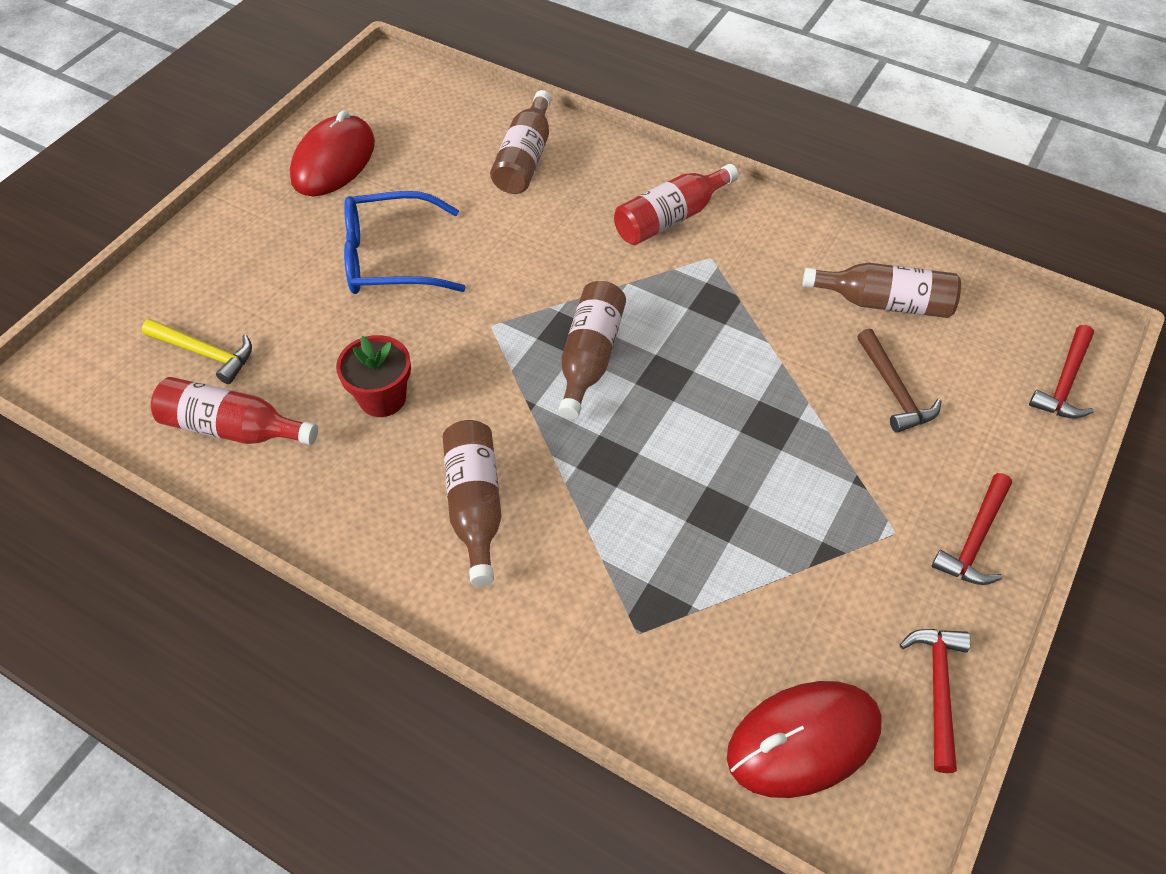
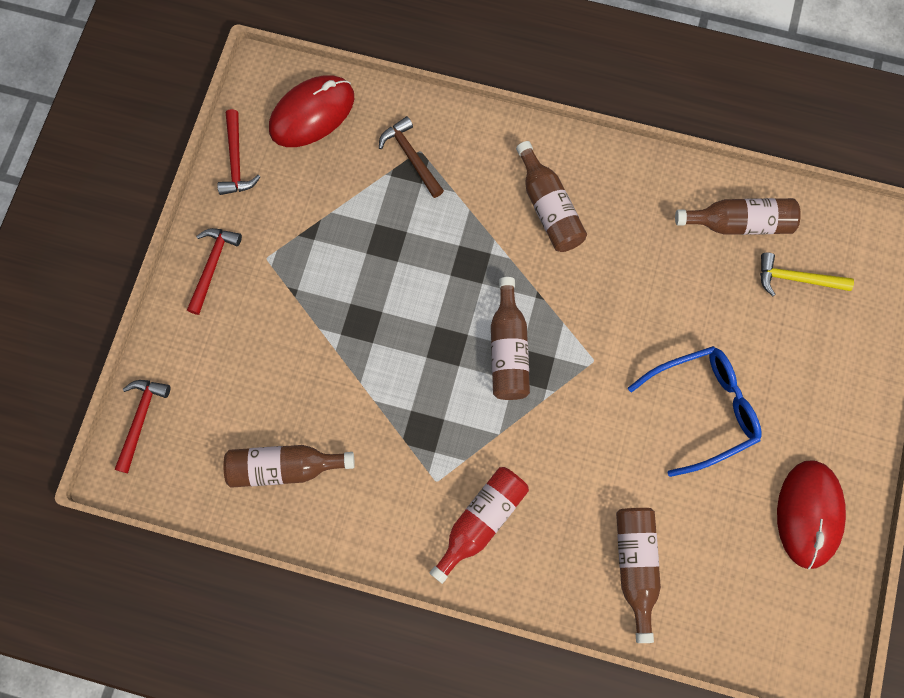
camera: 165 degrees right, 20 degrees up
(233, 428) = (739, 223): red bottle -> brown bottle
(382, 398) = (647, 274): red flower pot -> none
(894, 390) = (272, 378): brown hammer -> brown hammer (411, 156)

